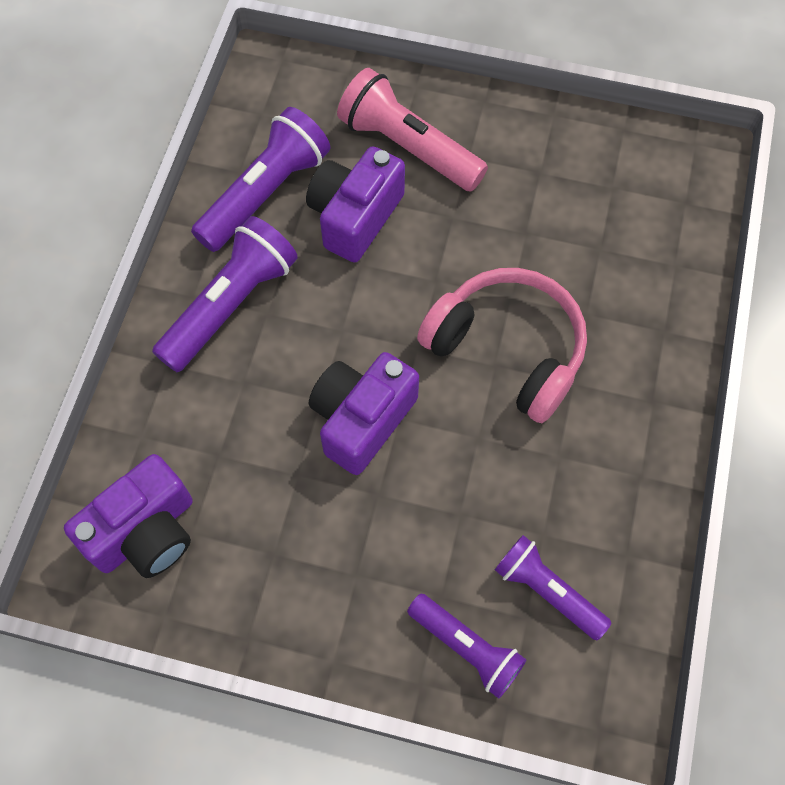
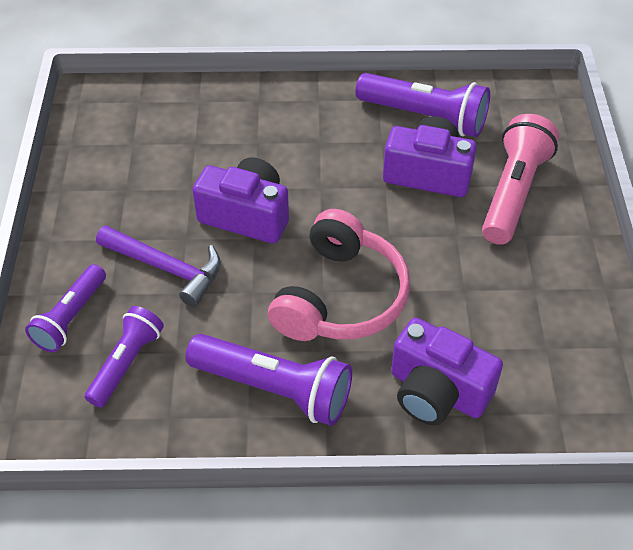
camera: 75 degrees right, 15 degrees down
(145, 532) = (129, 120): purple camera -> purple camera (437, 391)
(231, 305) = (319, 121): purple flashlight -> purple flashlight (274, 389)
(419, 524) = (167, 268): none -> purple hammer

